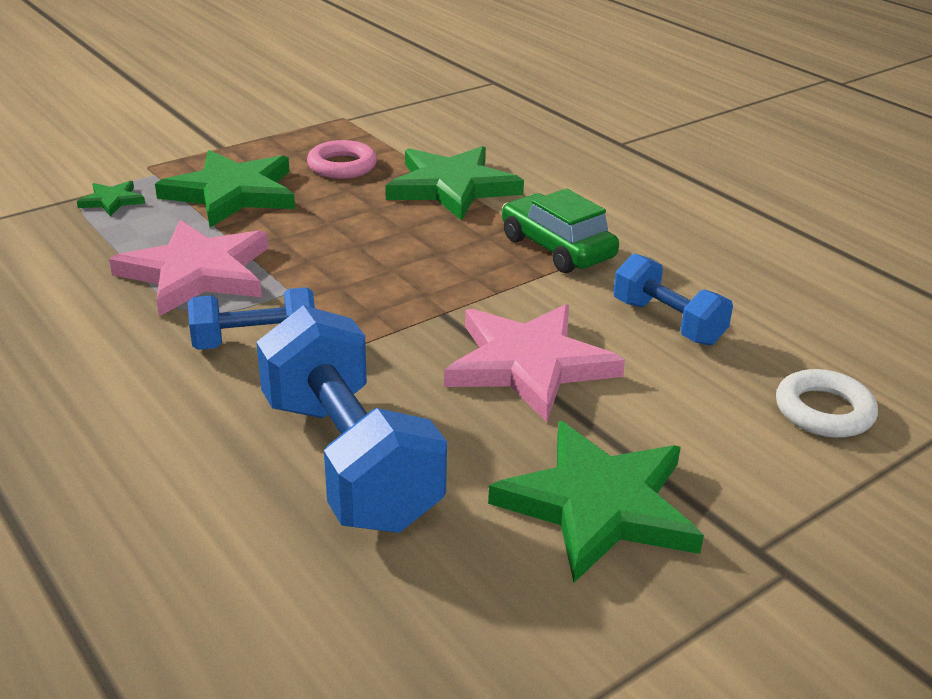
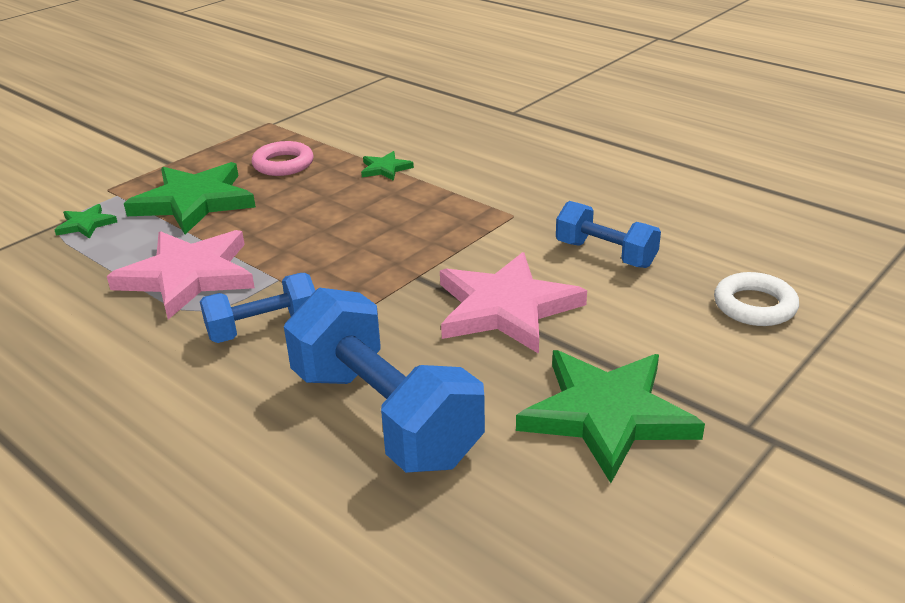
camera: 10 degrees left, 0 degrees up
(452, 187) = (385, 169): green star -> green star, size x0.45
(556, 248) = (492, 207): green car -> none

